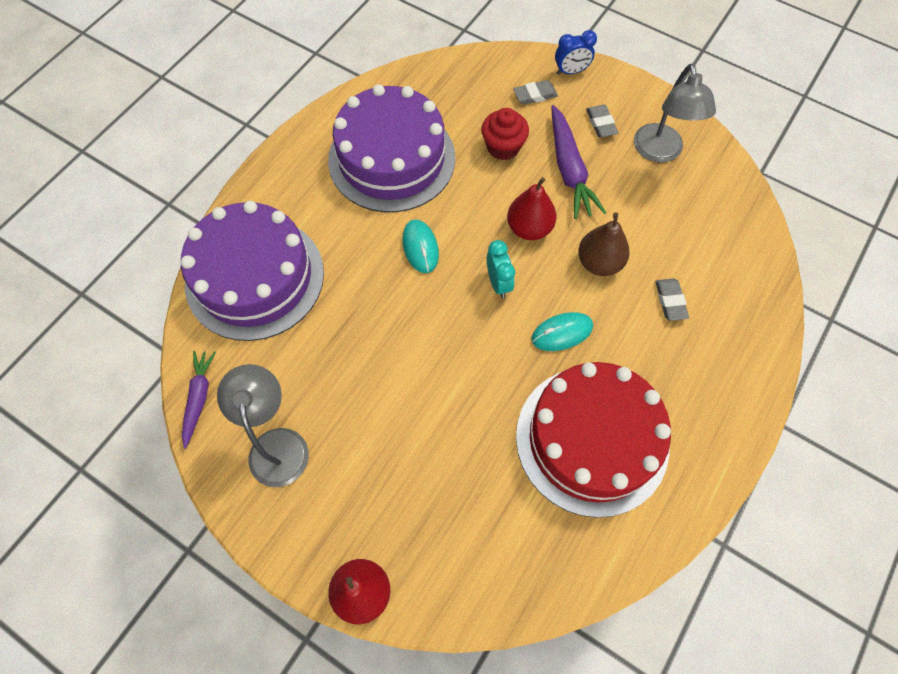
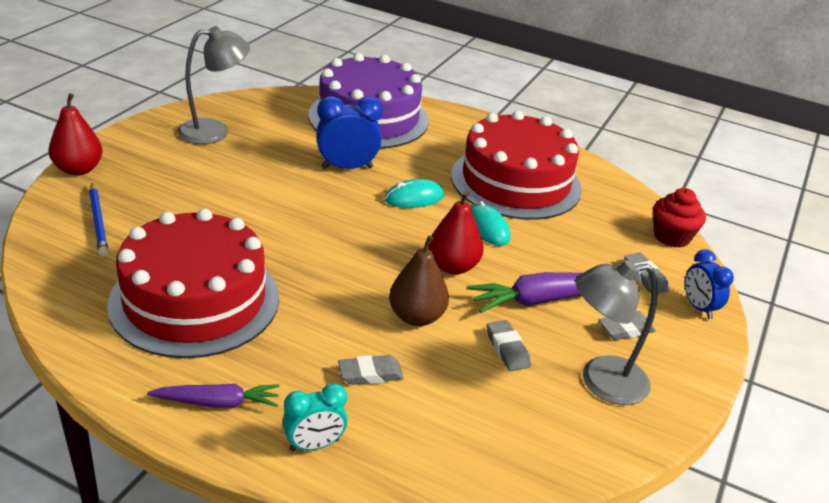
camera: 80 degrees right, 30 degrees down
(199, 398) = (257, 100): purple carrot -> purple carrot (218, 403)
(363, 304) = (347, 168): none -> blue clock
(392, 159) = (516, 182): purple cake -> red cake
(470, 549) = (98, 222): none -> blue pencil
(498, 283) = (379, 244): turquoise clock -> turquoise clock (314, 445)
(503, 147) = (558, 251): red cupcake -> red cupcake (671, 237)
(562, 333) = (322, 285): turquoise mouse -> turquoise mouse (487, 228)
(631, 204) = (507, 349): none -> grey eraser

